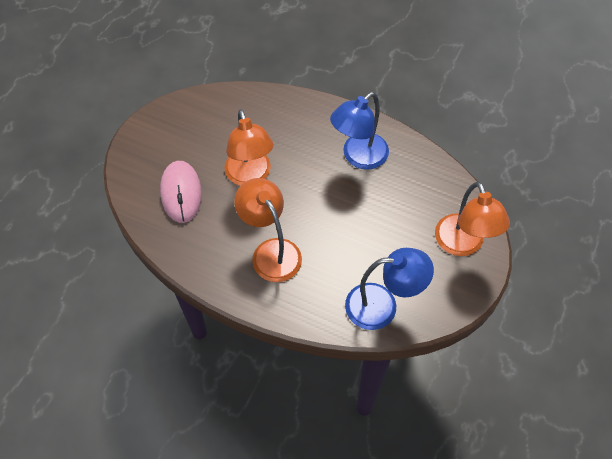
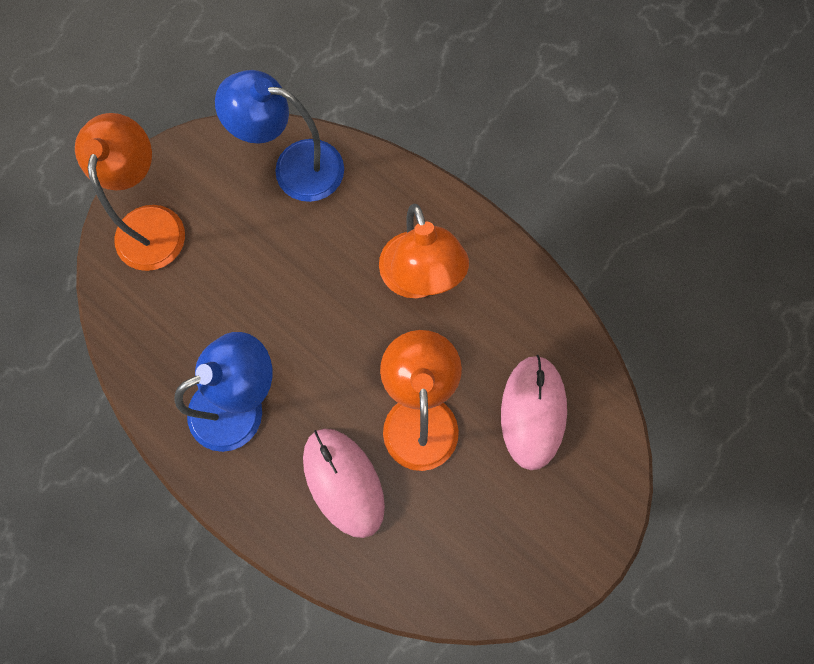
camera: 165 degrees left, 15 degrees up
(285, 134) = (343, 482): none -> pink mouse

